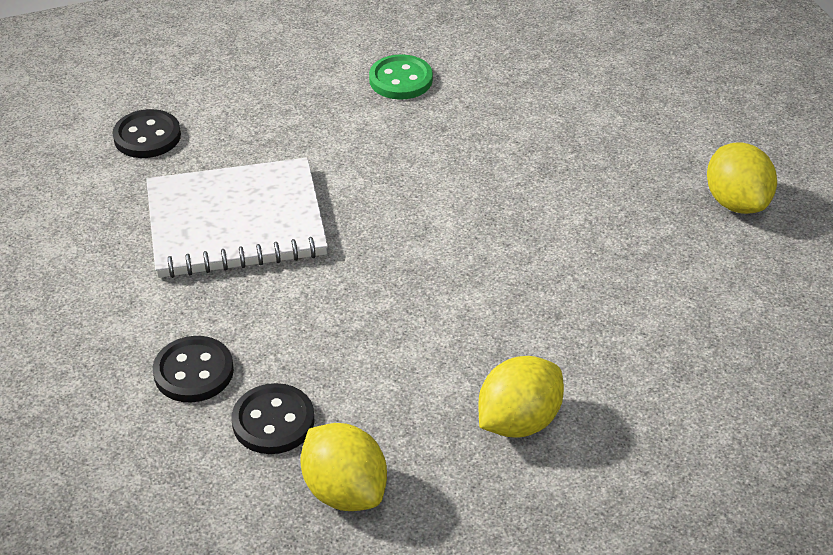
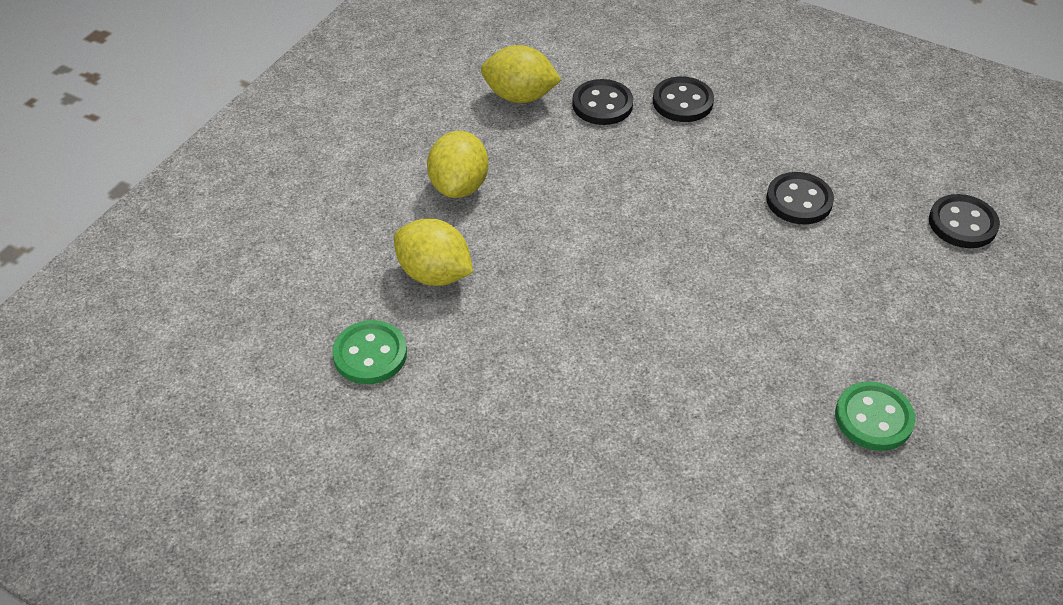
camera: 140 degrees right, 5 degrees up
(236, 222) = (799, 200): white notebook -> black button
(735, 313) = (370, 354): none -> green button
(736, 202) = (445, 475): yellow lemon -> yellow lemon (434, 274)

